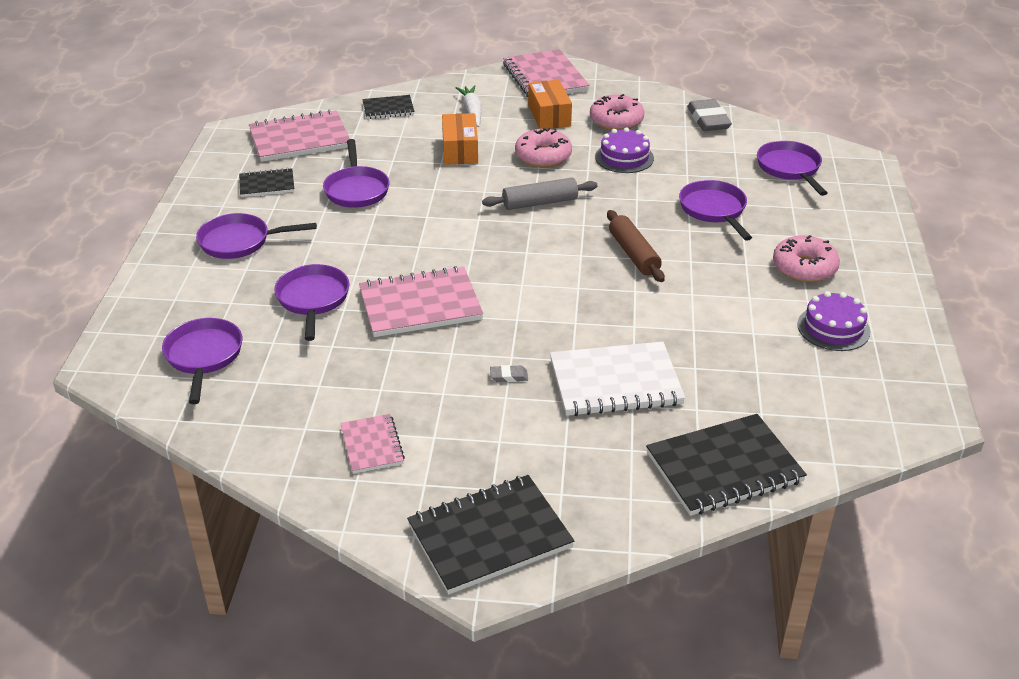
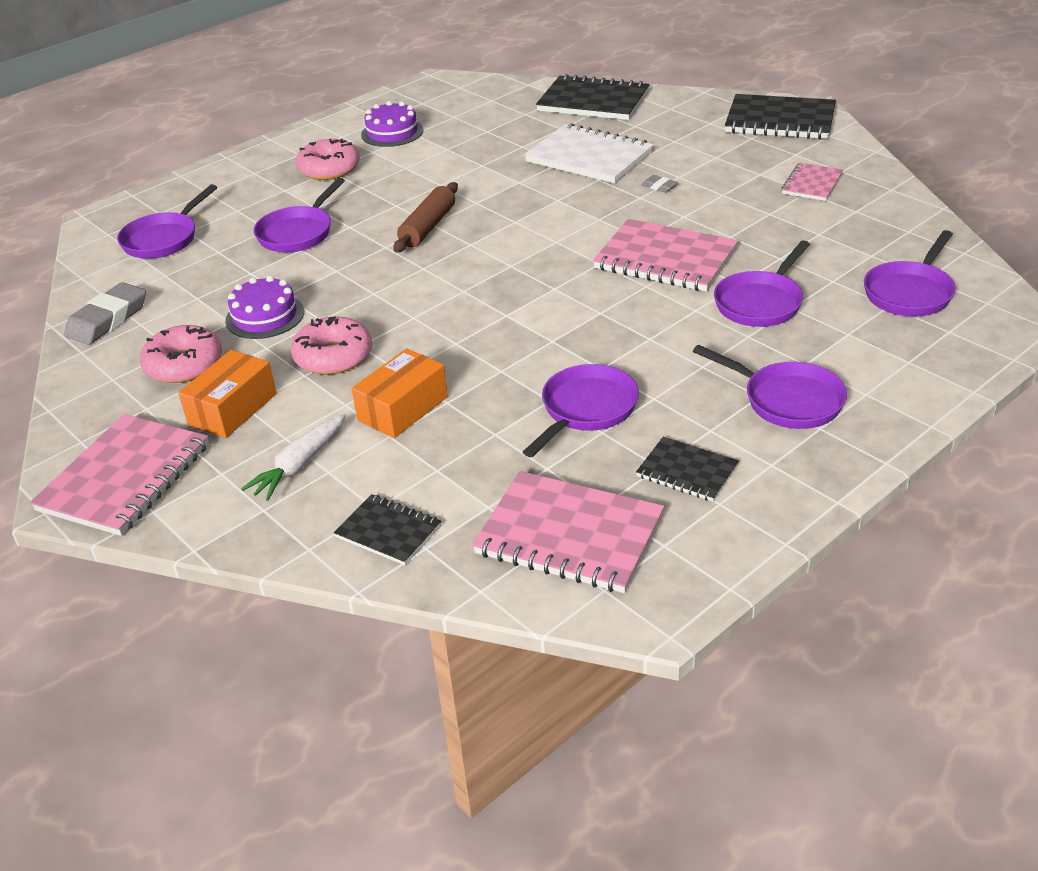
camera: 135 degrees left, 0 degrees up
(540, 202) = (424, 305): grey rolling pin -> none

